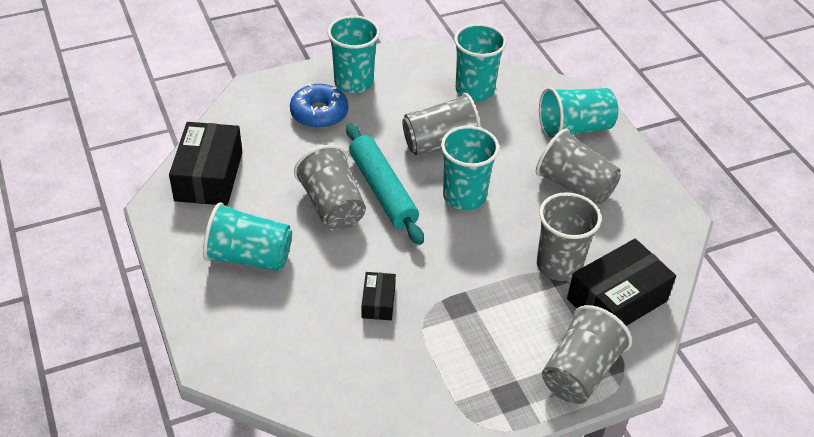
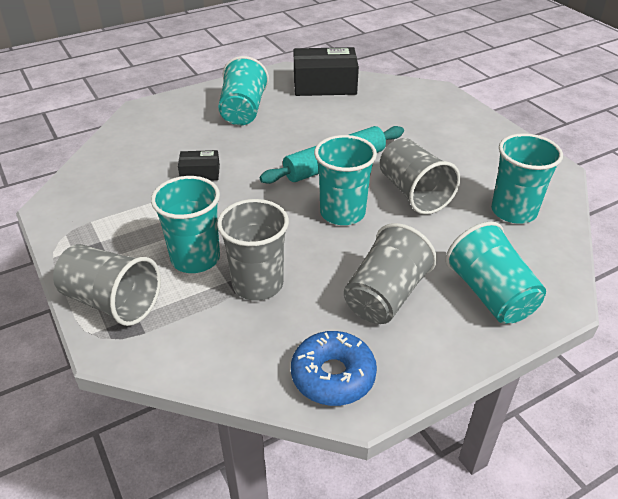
camera: 85 degrees right, 5 degrees down
(319, 113) = (422, 123): blue donut -> blue donut (333, 376)
(332, 206) = (307, 141): grey cup -> none
(353, 82) = (477, 136): turquoise cup -> turquoise cup (195, 258)
(617, 300) = (210, 332): black box -> none

